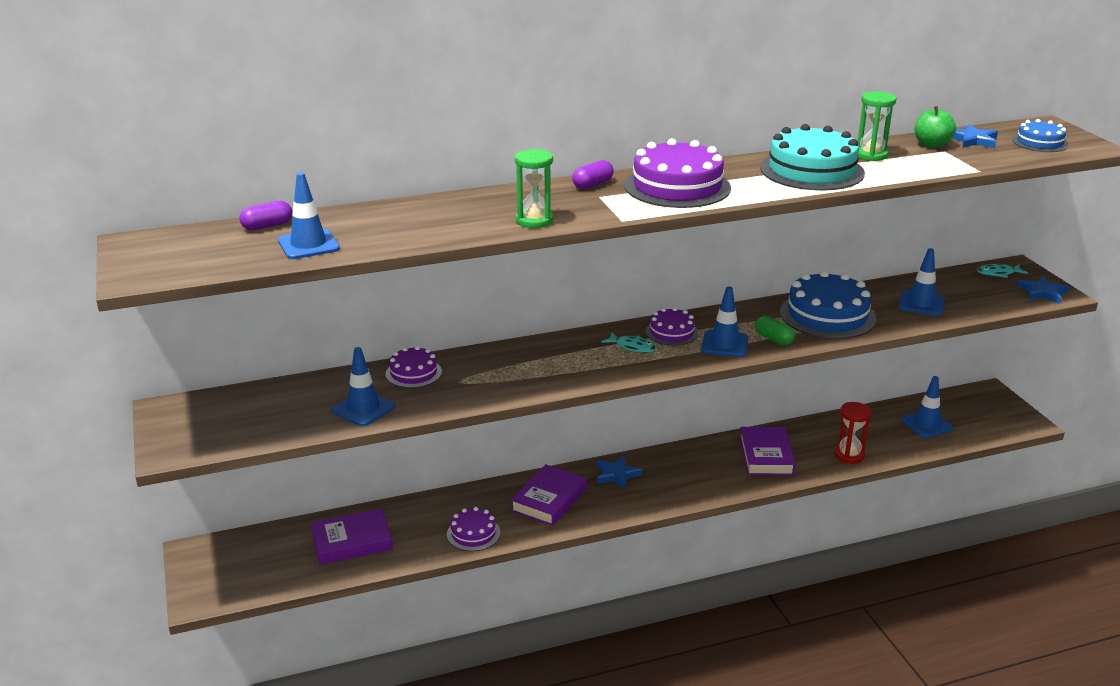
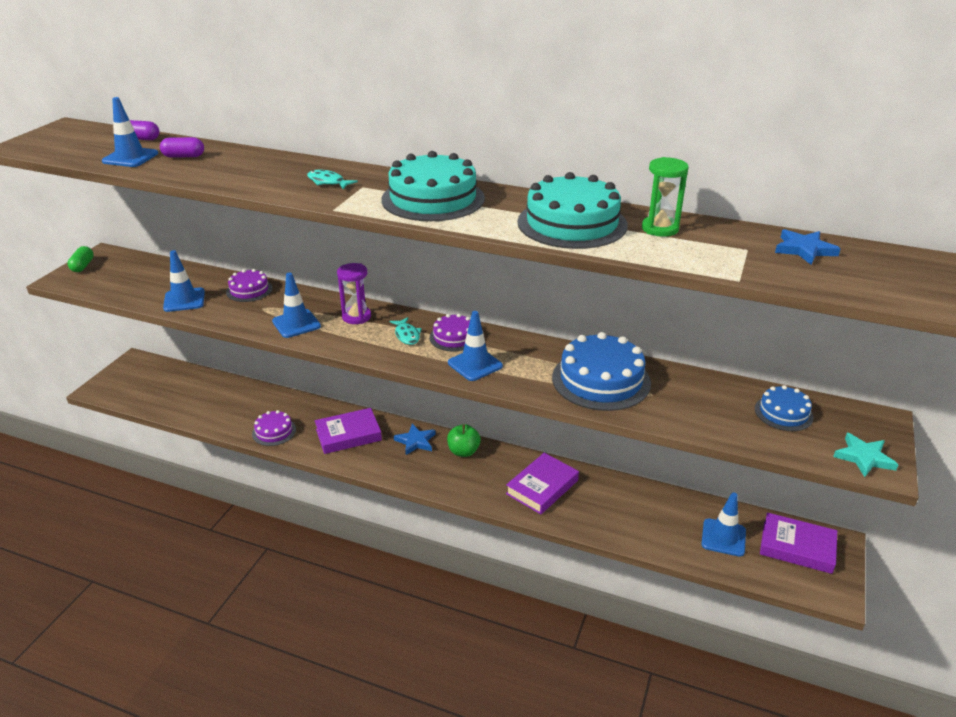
camera: 40 degrees right, 5 degrees up
(352, 542) = (208, 398): purple book -> purple book (797, 547)
(534, 221) = (280, 188): green hourglass -> none
(561, 351) = (356, 317): none -> purple hourglass
(592, 184) = (379, 177): purple capsule -> purple capsule (184, 156)
(677, 187) = (433, 199): purple cake -> turquoise cake
(774, 339) = (520, 378): green capsule -> green capsule (83, 266)
(849, 455) = (610, 524): red hourglass -> none
(921, 303) = (708, 409): blue traffic cone -> blue traffic cone (296, 324)
(931, 145) = (747, 239): green apple -> green apple (463, 451)
(998, 273) = (845, 417): turquoise fish -> turquoise fish (328, 182)
(1040, 142) = (881, 277): blue cake -> blue cake (783, 413)
(1042, 292) = (864, 457): blue star -> turquoise star

